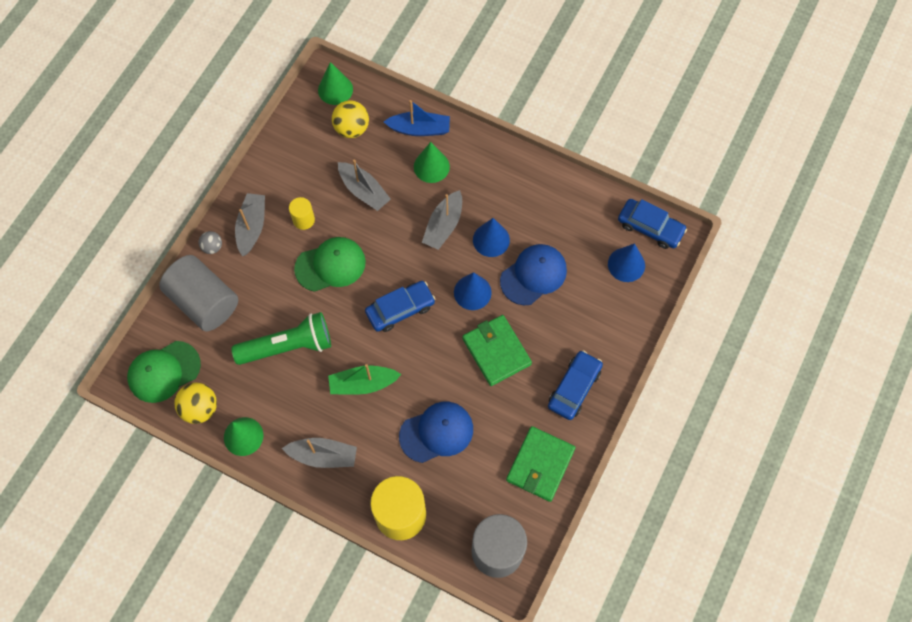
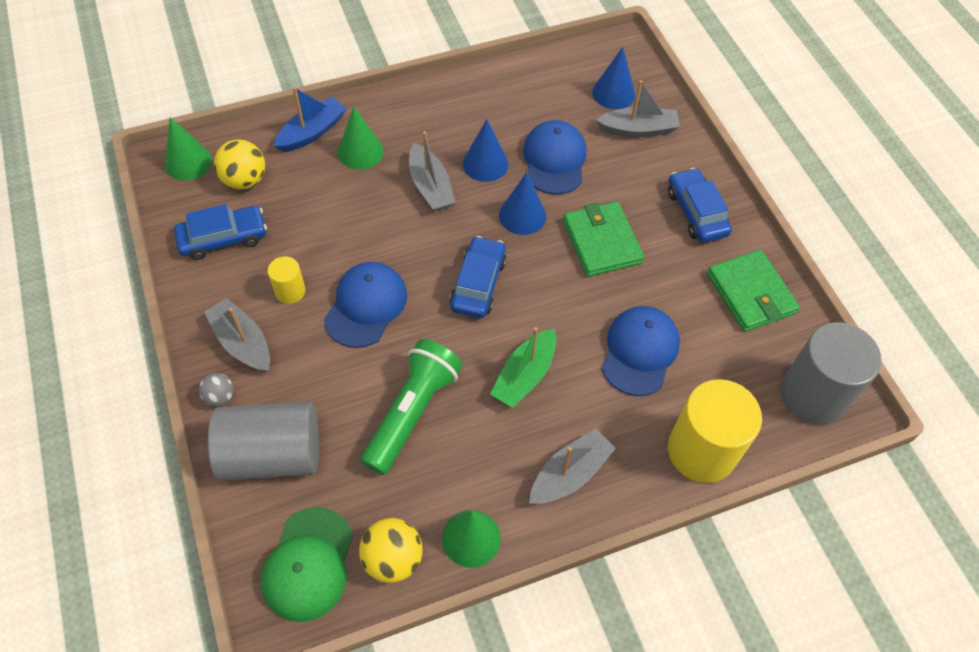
camera: 50 degrees left, 10 degrees down
(330, 265) = (366, 306): green cap -> blue cap
(364, 191) = (321, 219): grey boat -> grey boat (638, 129)
(496, 351) = (602, 241): green wallet -> green wallet turned 60 degrees clockwise
(650, 227) = (596, 54): blue car -> blue car (223, 238)

